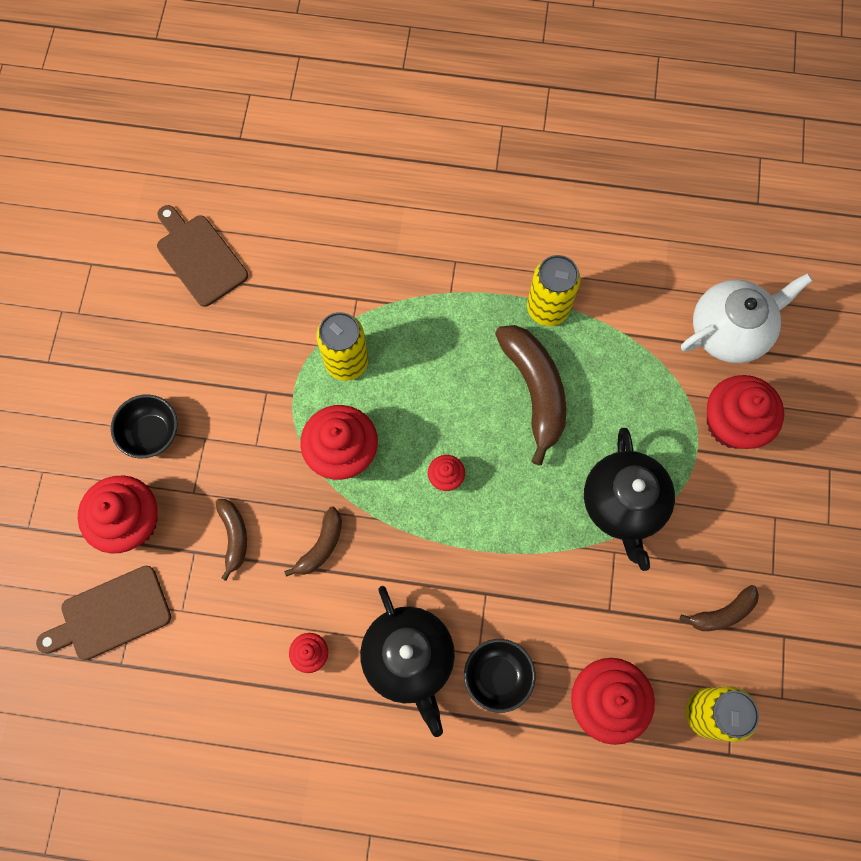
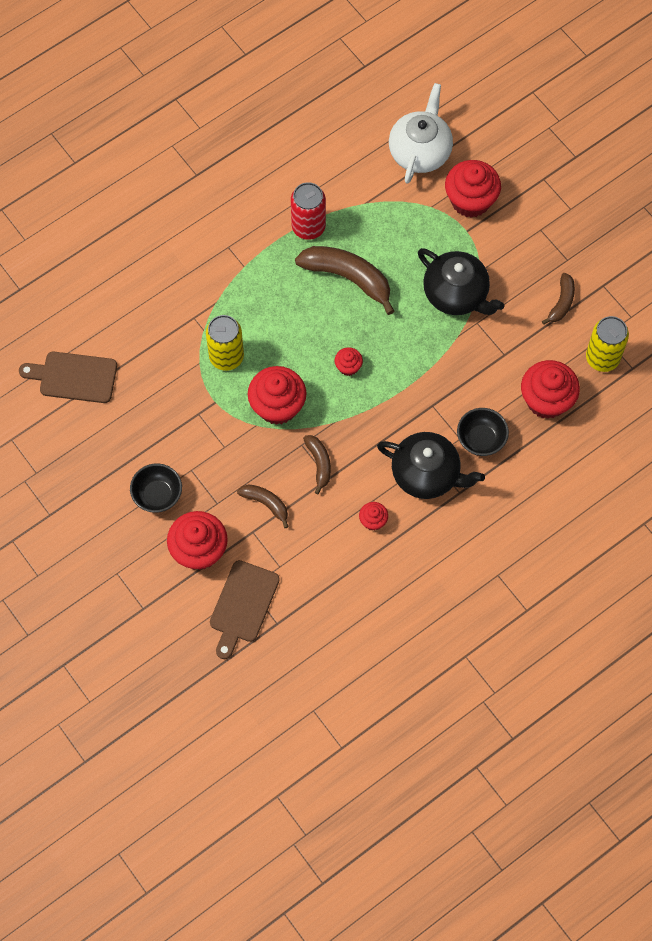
camera: 45 degrees left, 5 degrees down
(547, 308) = (308, 227): yellow can -> red can

